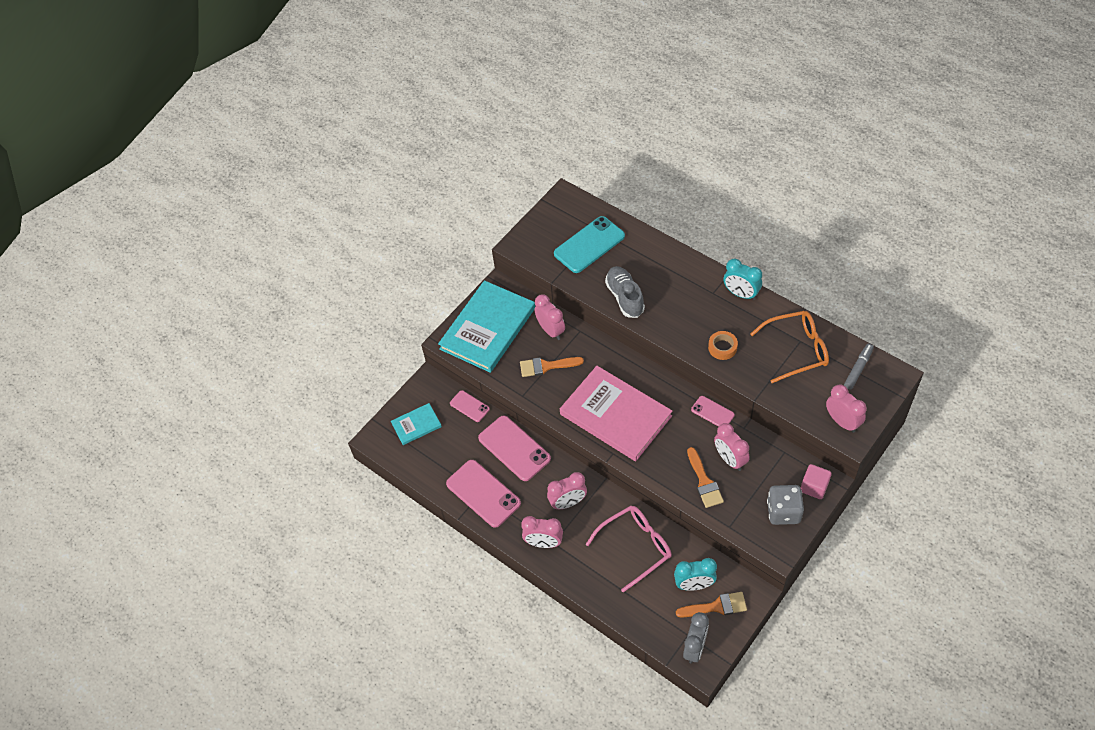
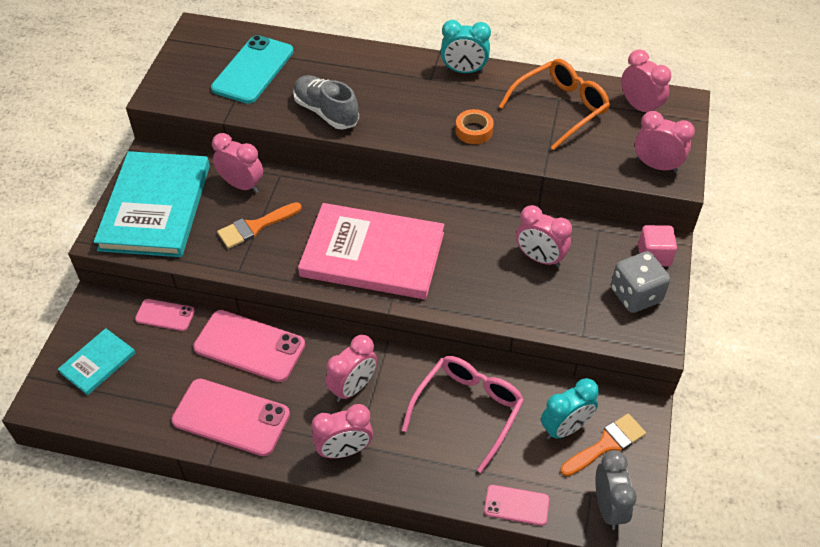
camera: 30 degrees left, 5 degrees down
(704, 482) = (523, 294): orange brush -> none
(712, 412) = (490, 214): pink phone -> pink phone (516, 505)
(858, 369) = (639, 107): grey marker -> pink clock

